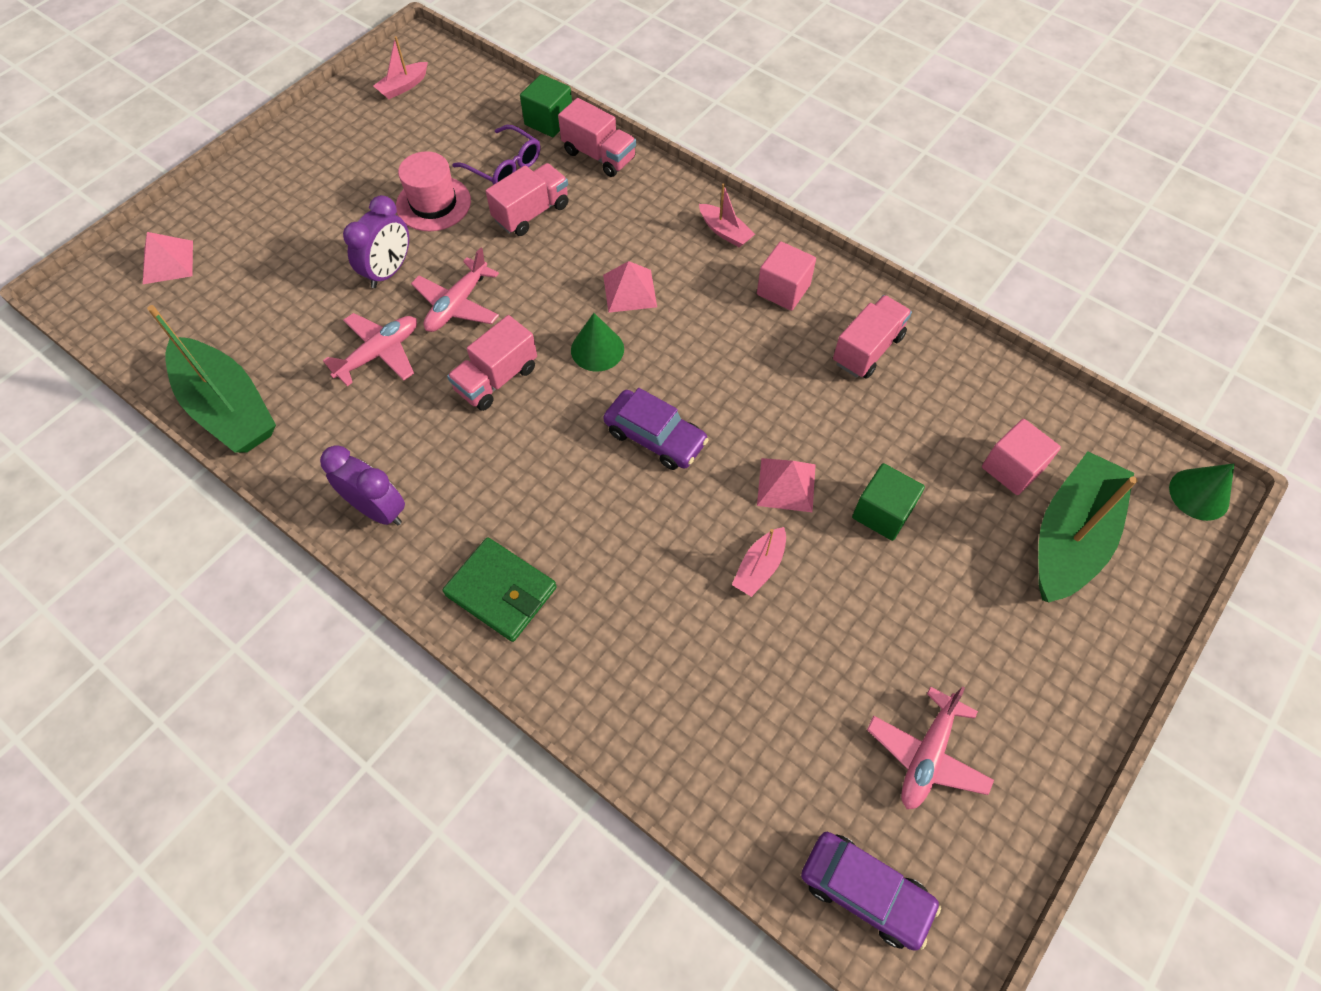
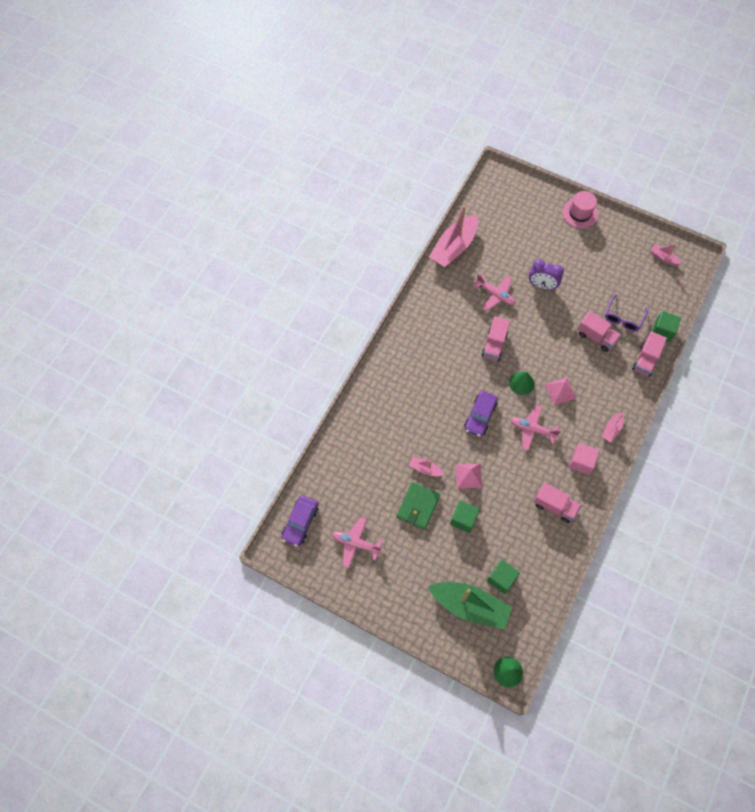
camera: 80 degrees right, 5 degrees up
(168, 262) = (521, 198): pink pyramid -> none
(228, 407) = (454, 247): green boat -> pink boat
(378, 509) = (420, 316): purple clock -> none
(433, 203) = (588, 293): pink hat -> pink hat (580, 213)
(457, 305) = (530, 319): pink plane -> pink plane (532, 429)
(496, 379) = (494, 345): pink truck -> pink truck turned 105 degrees counterclockwise
(501, 591) = (393, 370): green wallet -> green wallet (418, 506)
(1012, 468) = (501, 579): pink cube -> green cube

